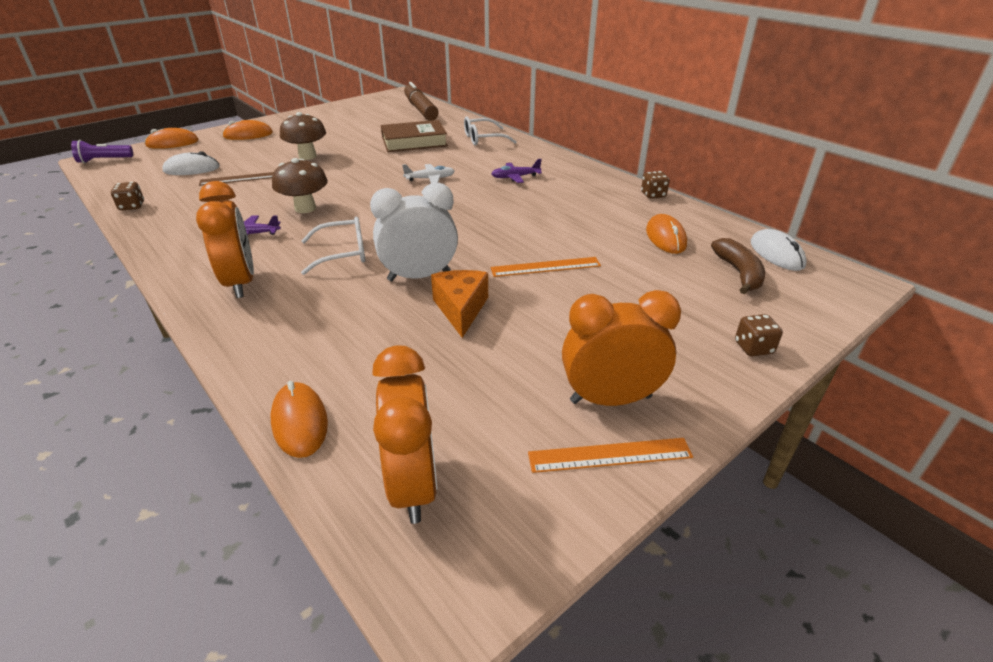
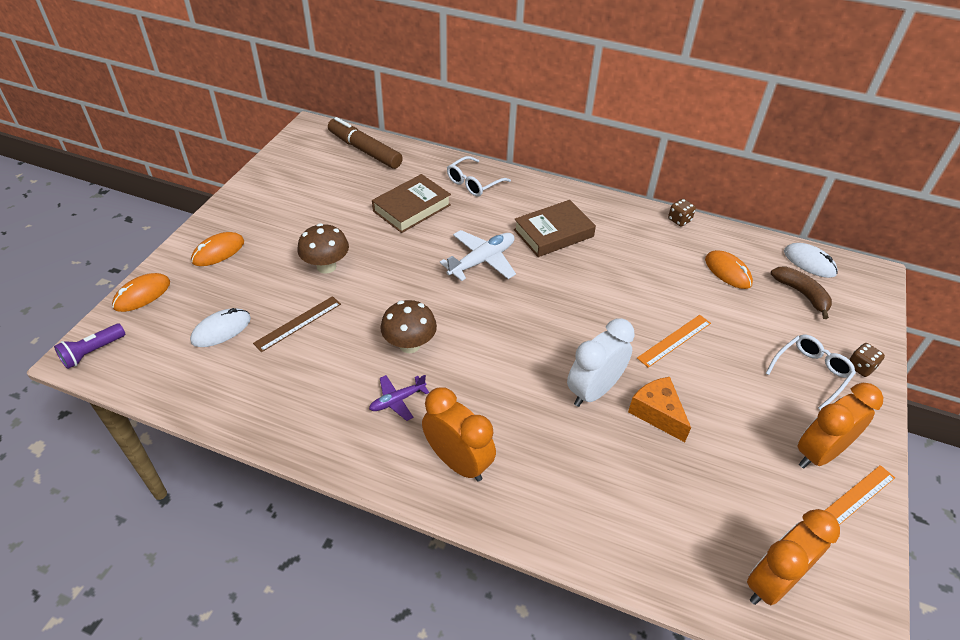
camera: 30 degrees left, 10 degrees up
(132, 206) = (226, 410): brown dice -> none
(300, 422) = (656, 573): orange mouse -> none
(343, 253) = (506, 390): white glasses -> white glasses (811, 373)
(413, 485) = (772, 582): orange clock -> orange clock turned 90 degrees counterclockwise
(430, 179) = (482, 261): white plane -> white plane, size x1.66
(515, 177) = (553, 233): purple plane -> brown book

